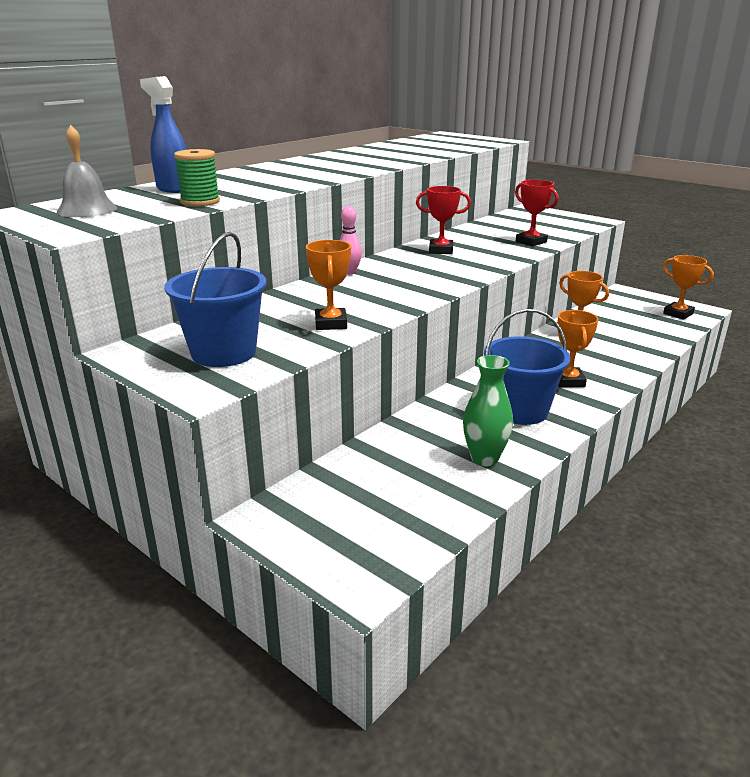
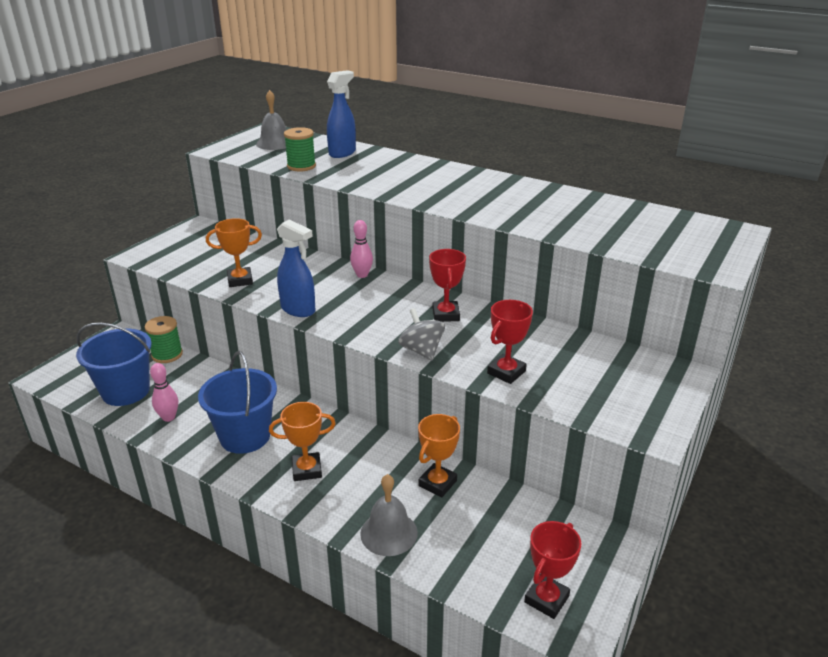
camera: 80 degrees right, 5 degrees up
(223, 353) = (191, 252): blue bucket -> blue bucket (126, 391)
(339, 468) = (167, 355): none -> green spool
(415, 298) = (298, 310): none -> blue spray bottle
(484, 458) = (169, 417): green vase -> pink bowling pin
(499, 260) = (421, 350): none -> grey spinning top
(637, 353) = (389, 533): none -> grey bell
(678, 314) = (546, 599): orange trophy -> red trophy

